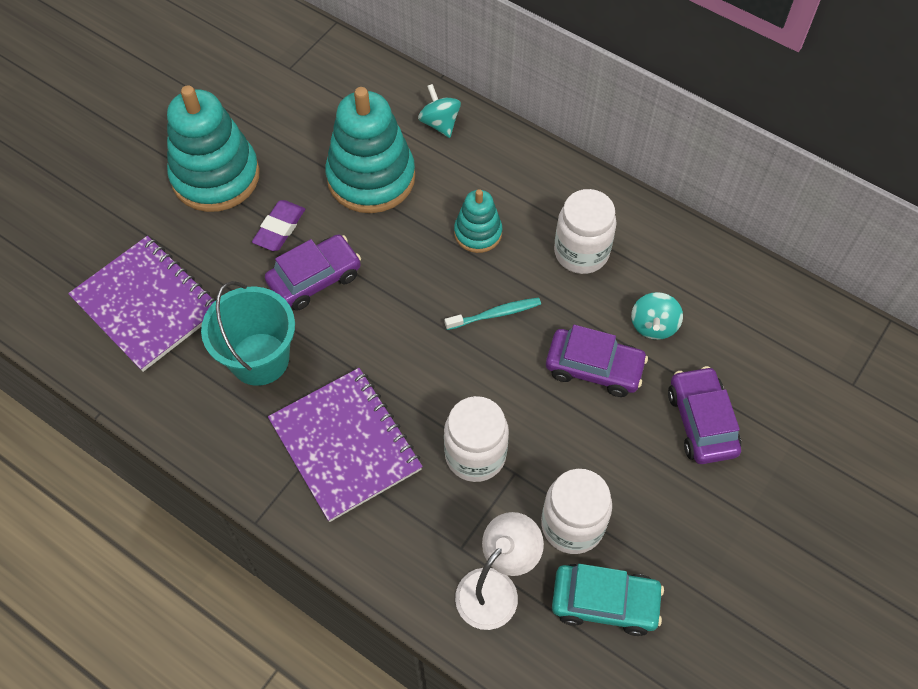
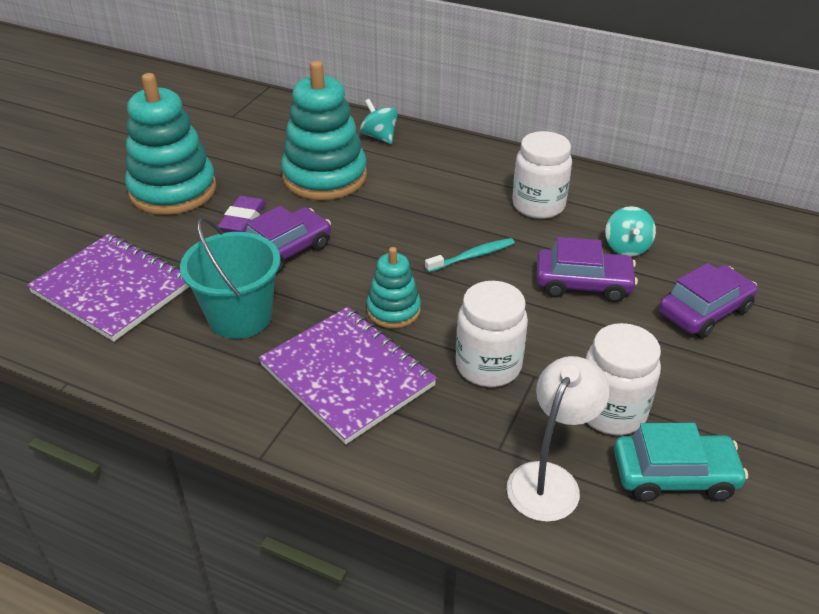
camera: 10 degrees left, 20 degrees down
(478, 233) = (437, 202): turquoise stacking toy -> turquoise stacking toy (393, 310)
(701, 422) = (704, 311): purple car -> purple car turned 75 degrees clockwise

